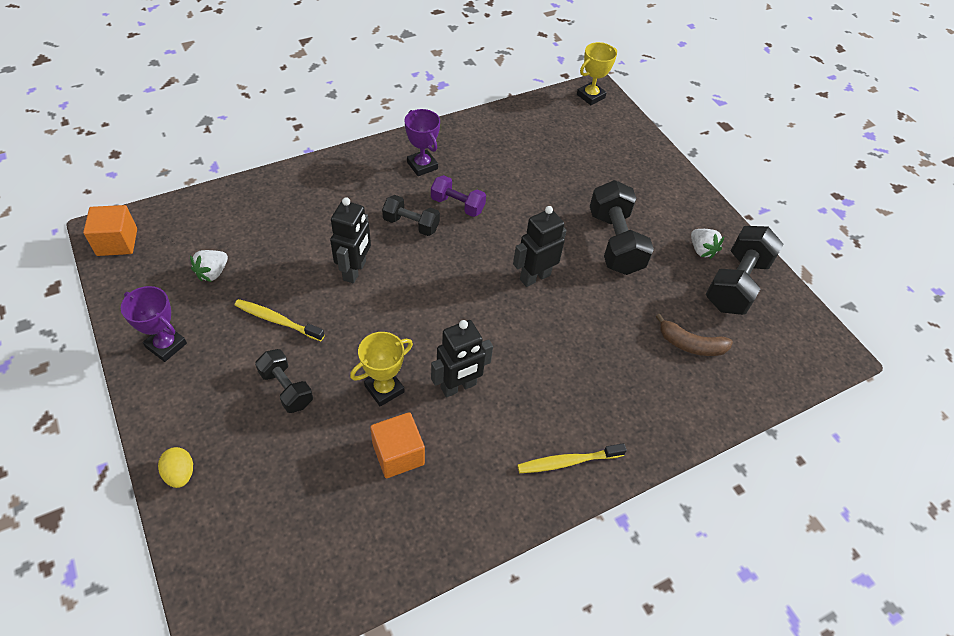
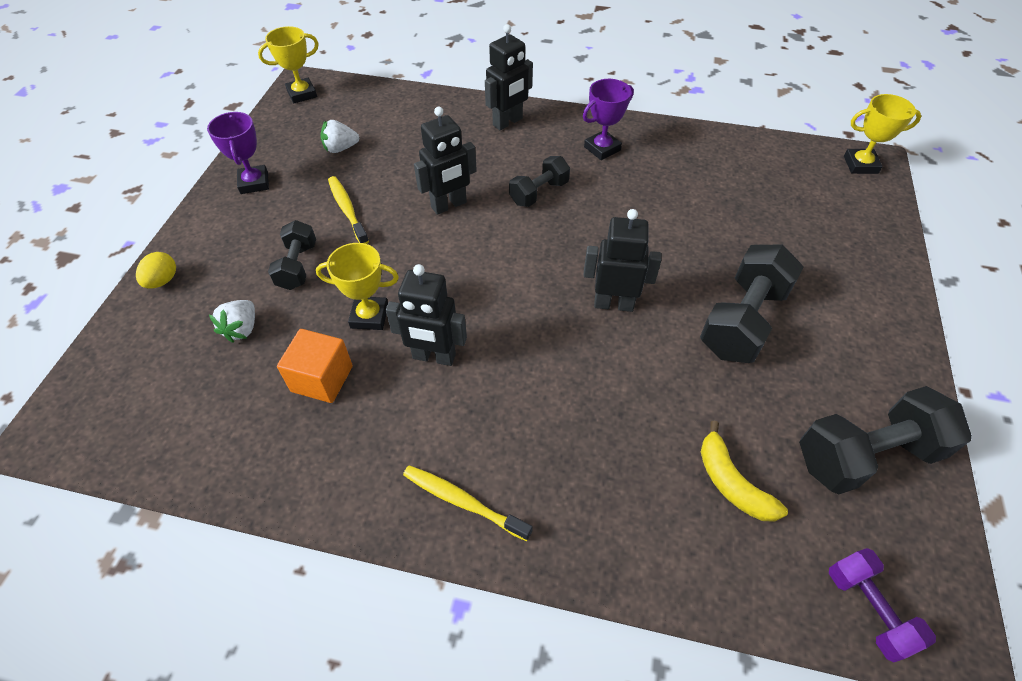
camera: 45 degrees right, 0 degrees up
(117, 242) = (302, 94): orange cube -> yellow trophy
(331, 178) = (508, 122): none -> black robot
(411, 224) = (539, 193): black dumbbell -> black dumbbell turned 75 degrees clockwise
(422, 165) = (602, 149): purple trophy -> purple trophy turned 45 degrees clockwise
(457, 205) = (601, 198): purple dumbbell -> purple dumbbell (868, 609)
(691, 344) = (732, 483): brown banana -> yellow banana
(701, 250) = (852, 390): white strawberry -> white strawberry (242, 329)

